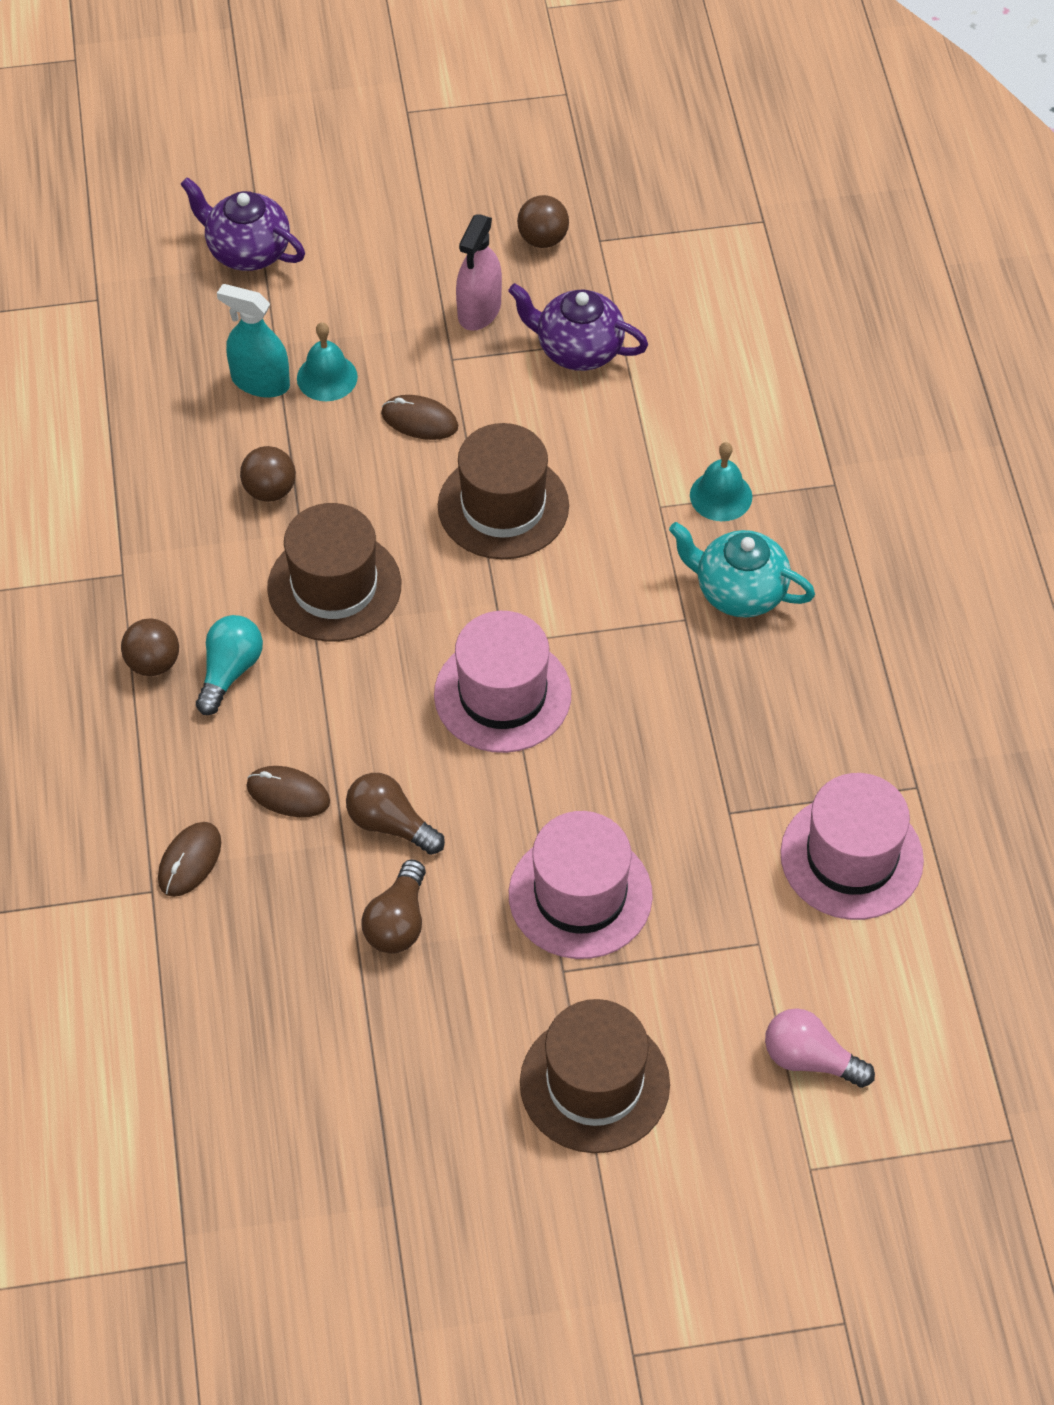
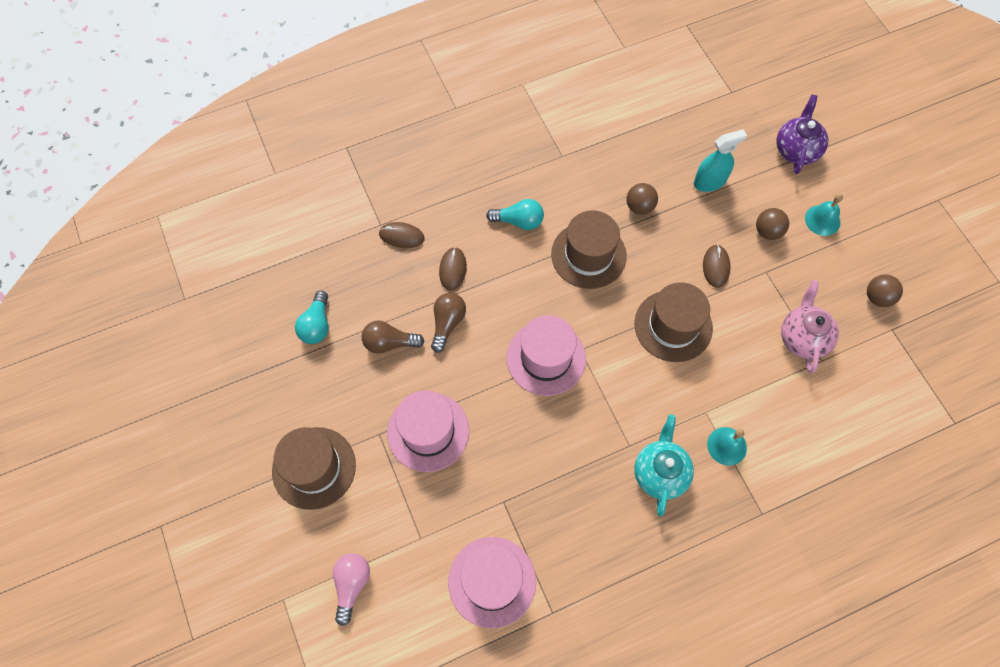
camera: 75 degrees right, 10 degrees up
(153, 663) = (513, 185): brown ball -> brown ball (767, 231)
(260, 382) = (709, 182): turquoise spray bottle -> turquoise spray bottle turned 60 degrees clockwise
(323, 1034) = (316, 325): none -> turquoise light bulb
(327, 377) = (726, 212): turquoise bell -> turquoise bell (822, 220)
(479, 310) = (808, 277): pink spray bottle -> none
(577, 349) = (802, 337): purple teapot -> pink teapot

